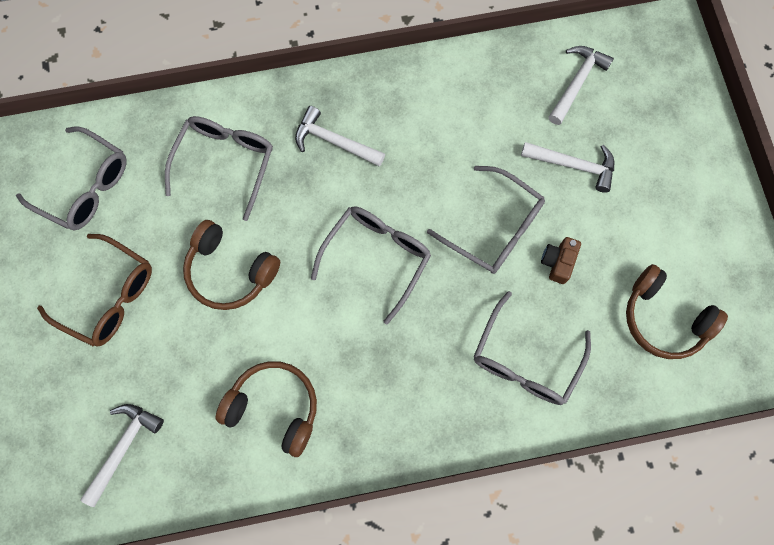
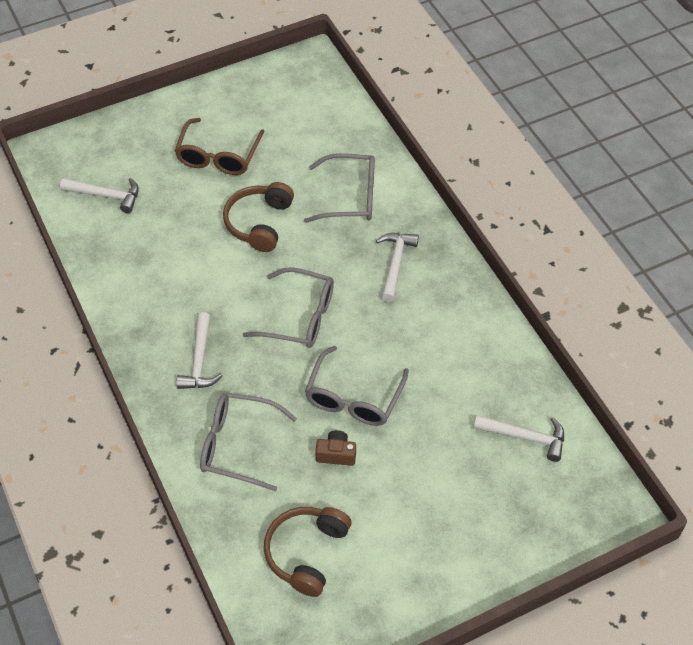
camera: 75 degrees right, 20 degrees down
(84, 186) = (302, 118): grey glasses -> none
(274, 407) = (156, 278): brown headphones -> none
(573, 165) = (437, 449): white hammer -> white hammer (199, 360)

